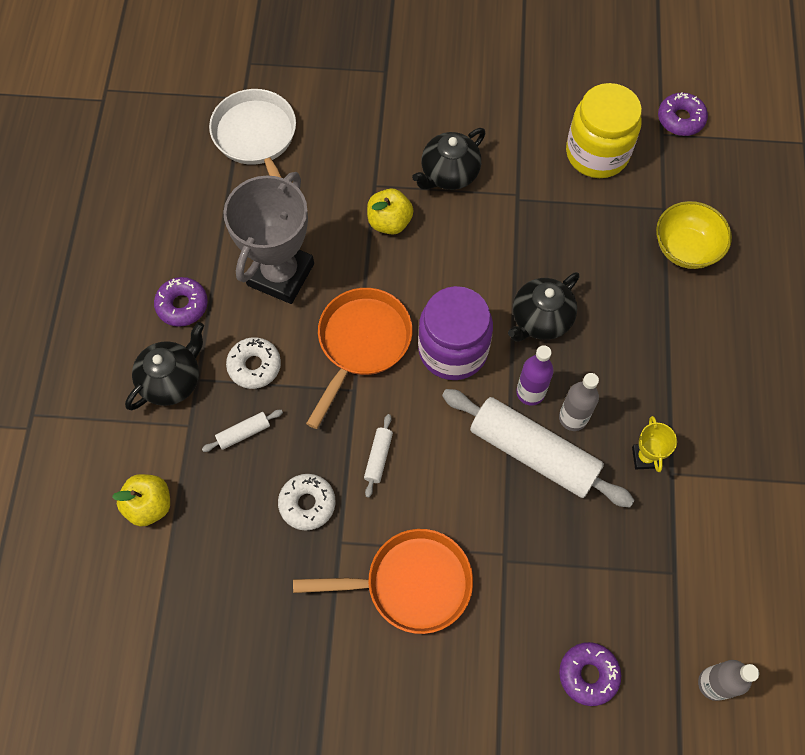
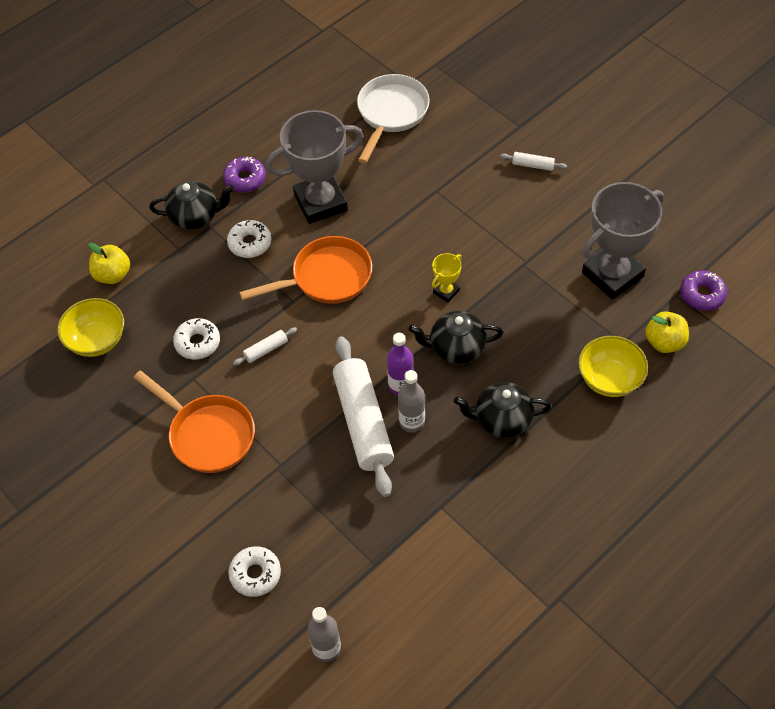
camera: 45 degrees right, 10 degrees down
(204, 584) = (97, 340): none -> yellow bowl
(243, 433) = (204, 276): white rolling pin -> white rolling pin (533, 165)
(389, 222) = (421, 219): yellow apple -> yellow apple (664, 342)
(449, 174) = (492, 217): black teapot -> black teapot (501, 420)
(453, 350) = (379, 323): purple jar -> none
(588, 674) = (255, 574): purple donut -> white donut
(597, 153) = (612, 274): yellow jar -> grey trophy
(645, 457) = (433, 482): yellow trophy -> yellow trophy (446, 291)

